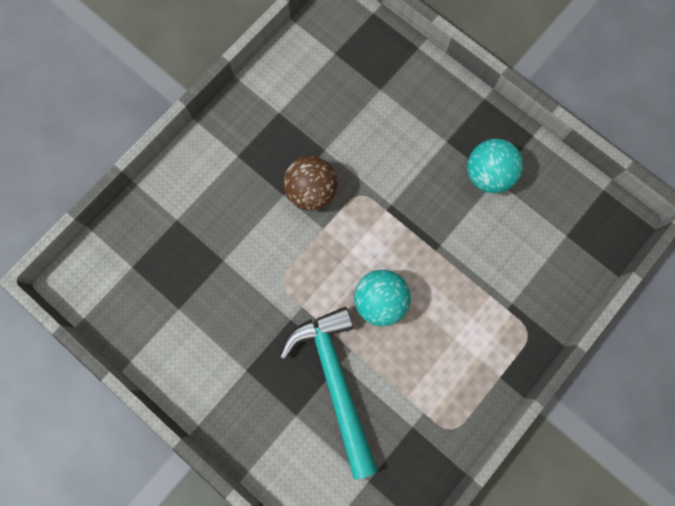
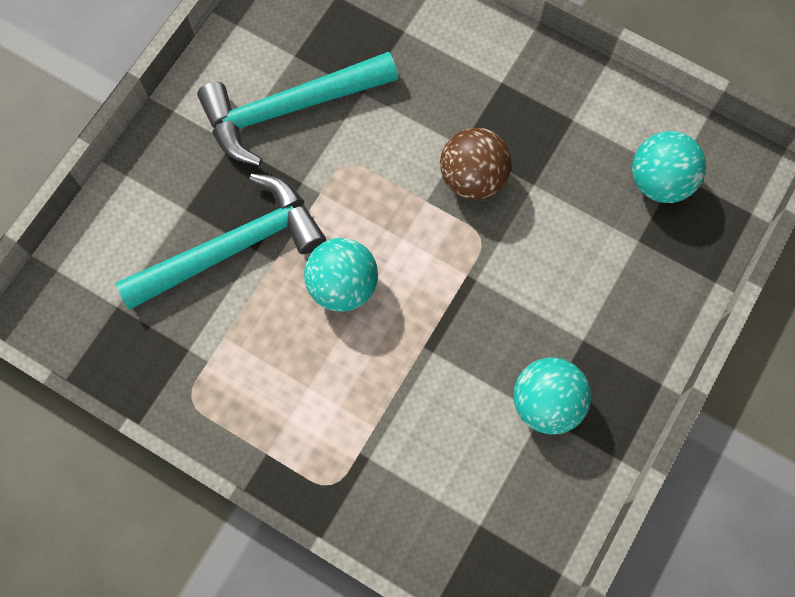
camera: 80 degrees right, 5 degrees down
(225, 319) = (290, 109): none -> turquoise hammer
(338, 65) = (659, 181): none -> turquoise ball

